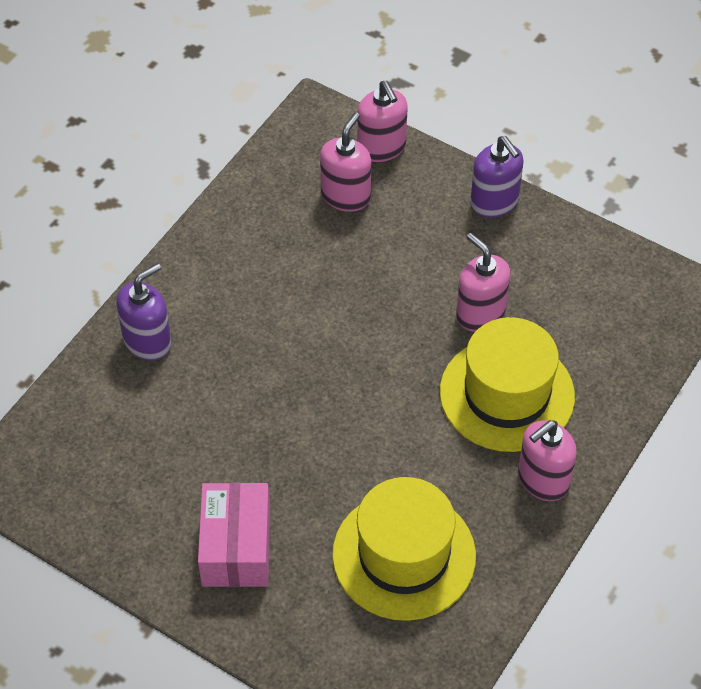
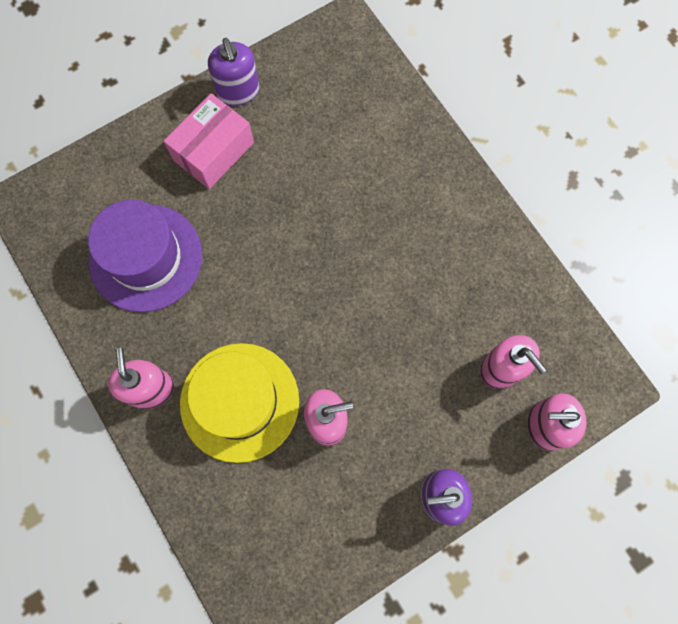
camera: 115 degrees right, 20 degrees up
(148, 341) = (418, 158): purple soap dispenser -> purple soap dispenser (238, 91)
(236, 547) = (213, 151): pink box -> pink box turned 75 degrees counterclockwise
(404, 555) = (145, 258): yellow hat -> purple hat

